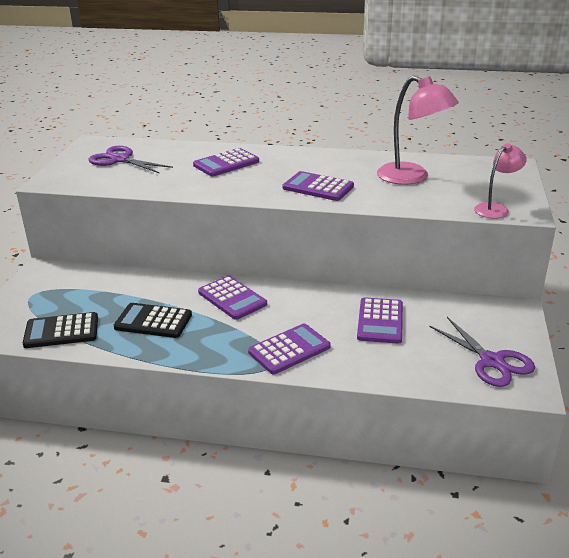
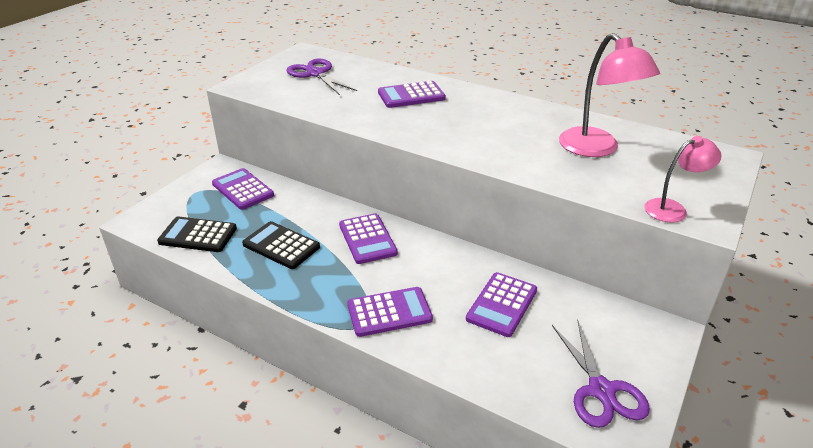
camera: 20 degrees right, 5 degrees up
(318, 187) = (485, 141): purple calculator -> purple calculator (242, 189)

